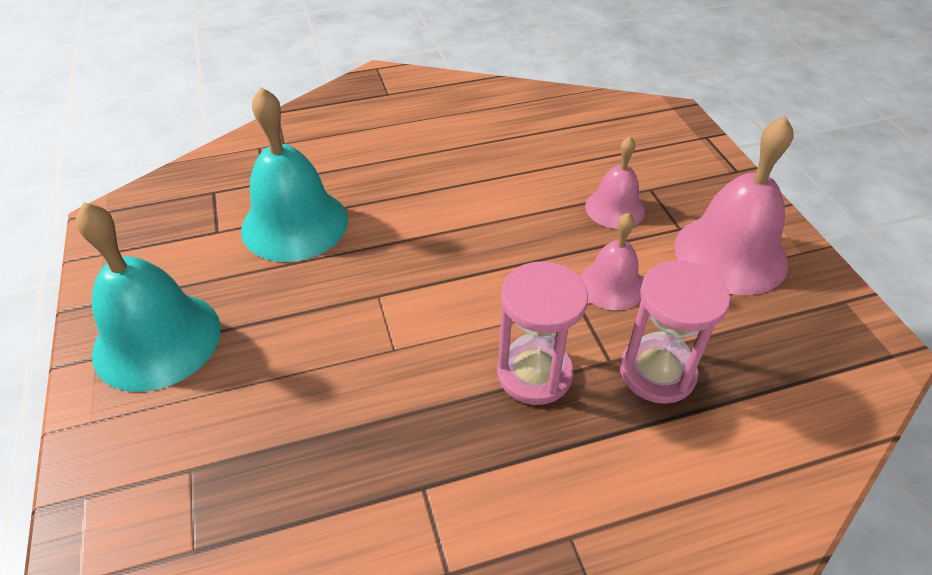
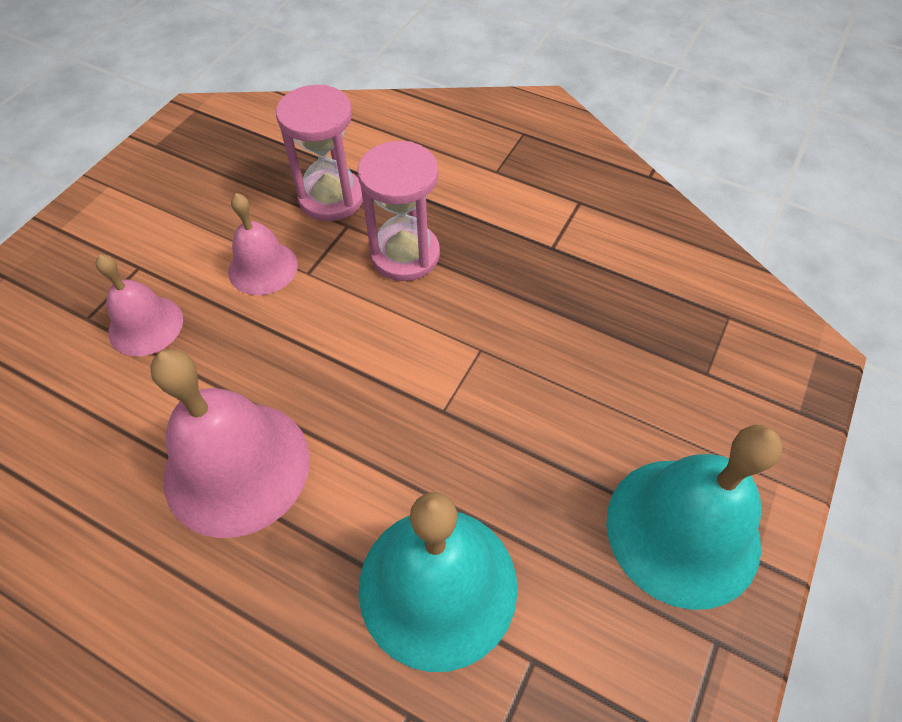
camera: 135 degrees left, 10 degrees up
(730, 254) = (149, 221): pink bell -> pink bell (237, 467)

